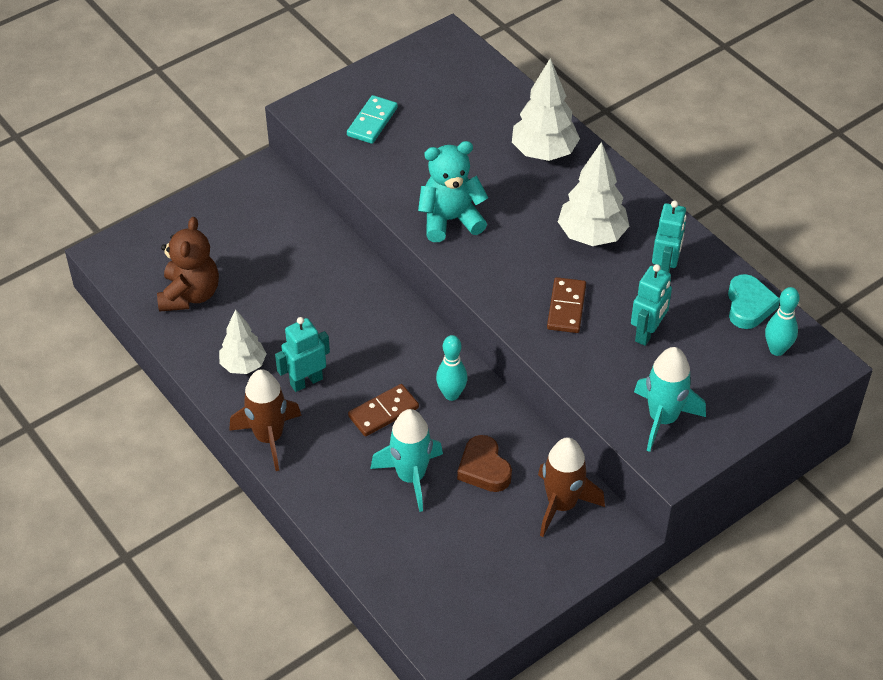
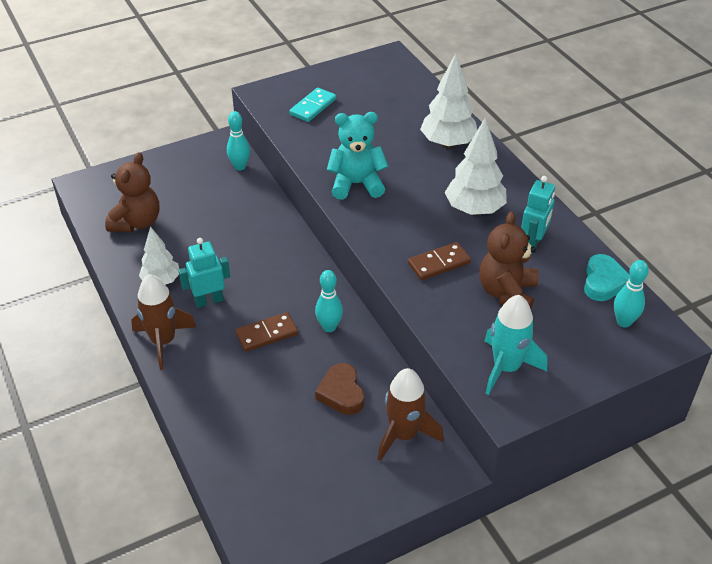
camera: 10 degrees right, 5 degrees down
(292, 205) = (240, 166): none -> turquoise bowling pin
(411, 477) = (275, 391): turquoise rocket -> none
(566, 307) = (439, 263): brown domino -> brown domino turned 45 degrees clockwise
(647, 333) = (507, 293): turquoise robot -> brown teddy bear

